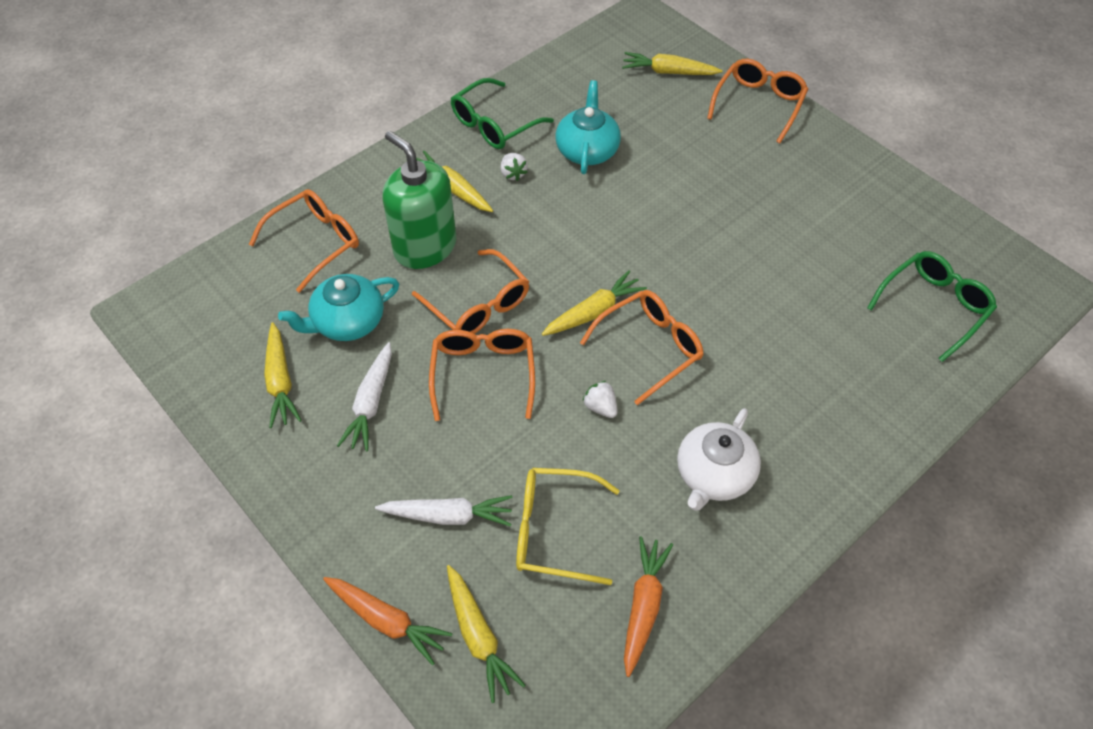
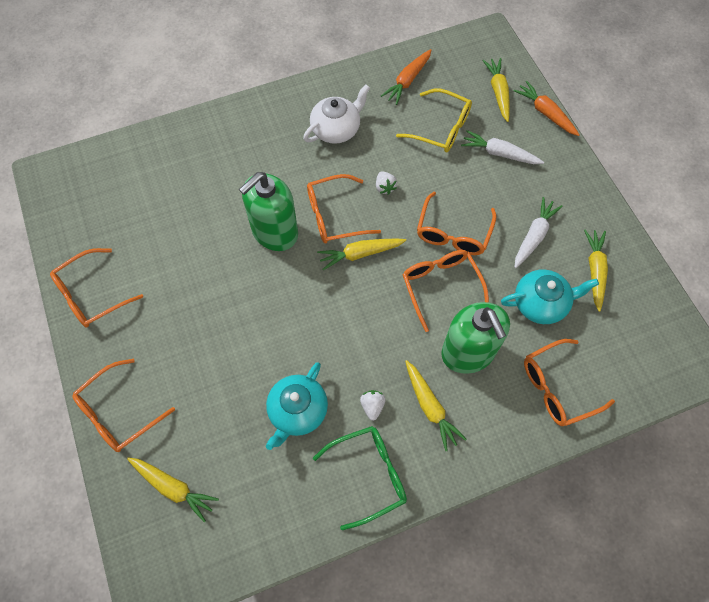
camera: 160 degrees left, 10 degrees up
(714, 305) = (274, 232): none -> green soap dispenser
(870, 184) = (92, 294): none -> orange glasses
(933, 307) = (131, 184): green glasses -> none

